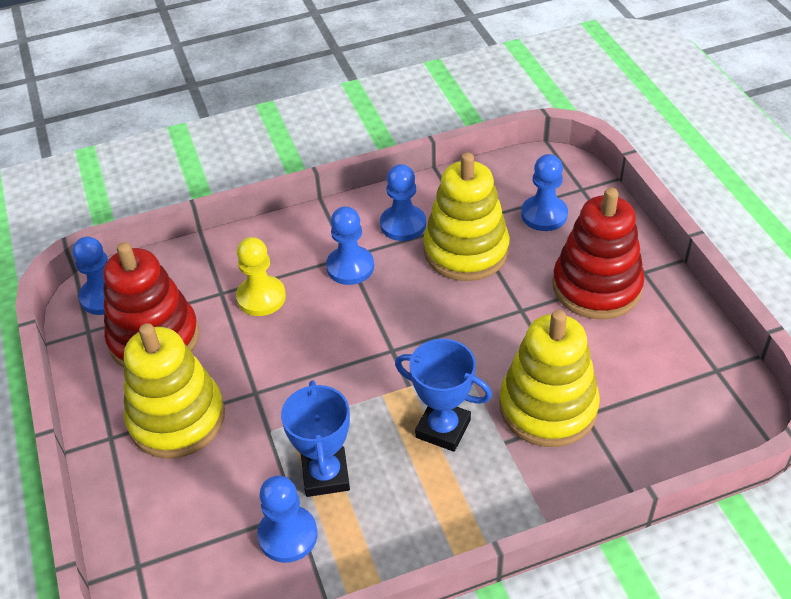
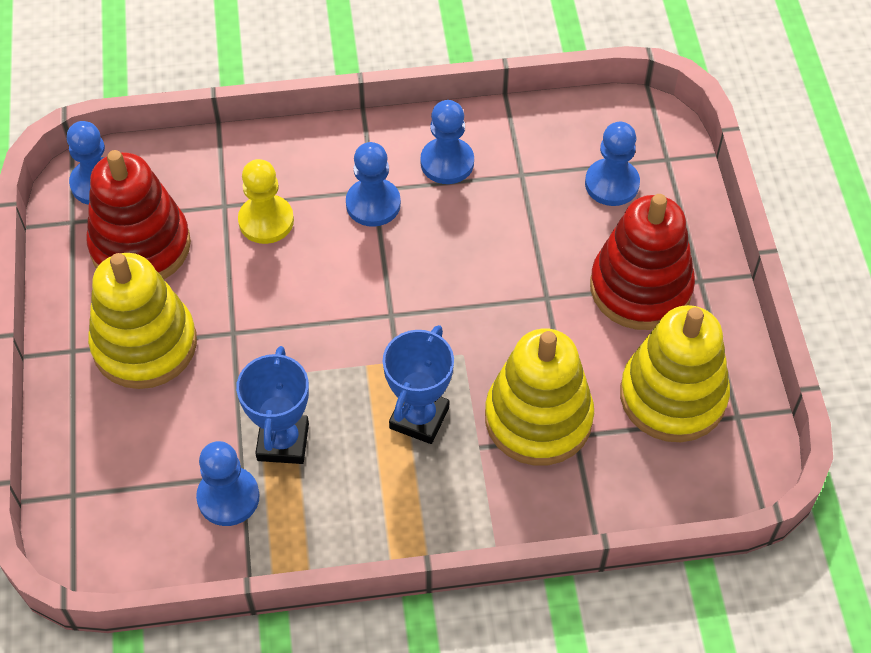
camera: 10 degrees right, 10 degrees up
(443, 428) = (419, 418): blue trophy -> blue trophy turned 75 degrees clockwise
(466, 251) = (508, 211): yellow stacking toy -> yellow stacking toy (672, 396)

